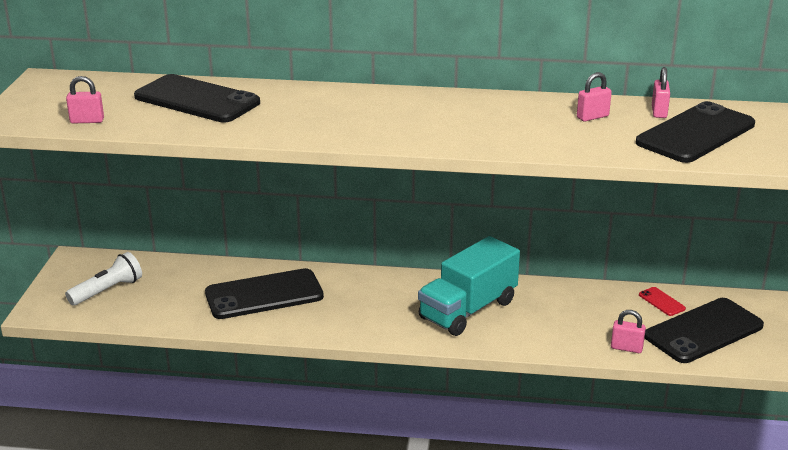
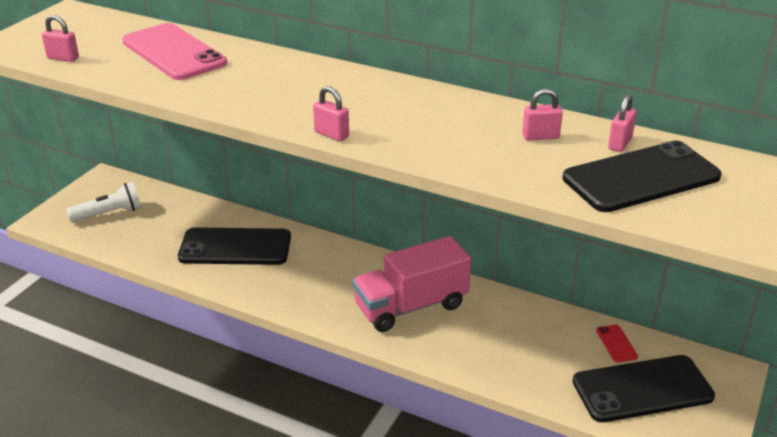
camera: 20 degrees right, 5 degrees up
(197, 100) = (173, 52): black phone -> pink phone
(468, 310) = (411, 306): turquoise truck -> pink truck
(626, 348) = (546, 388): pink padlock -> pink padlock (331, 134)

